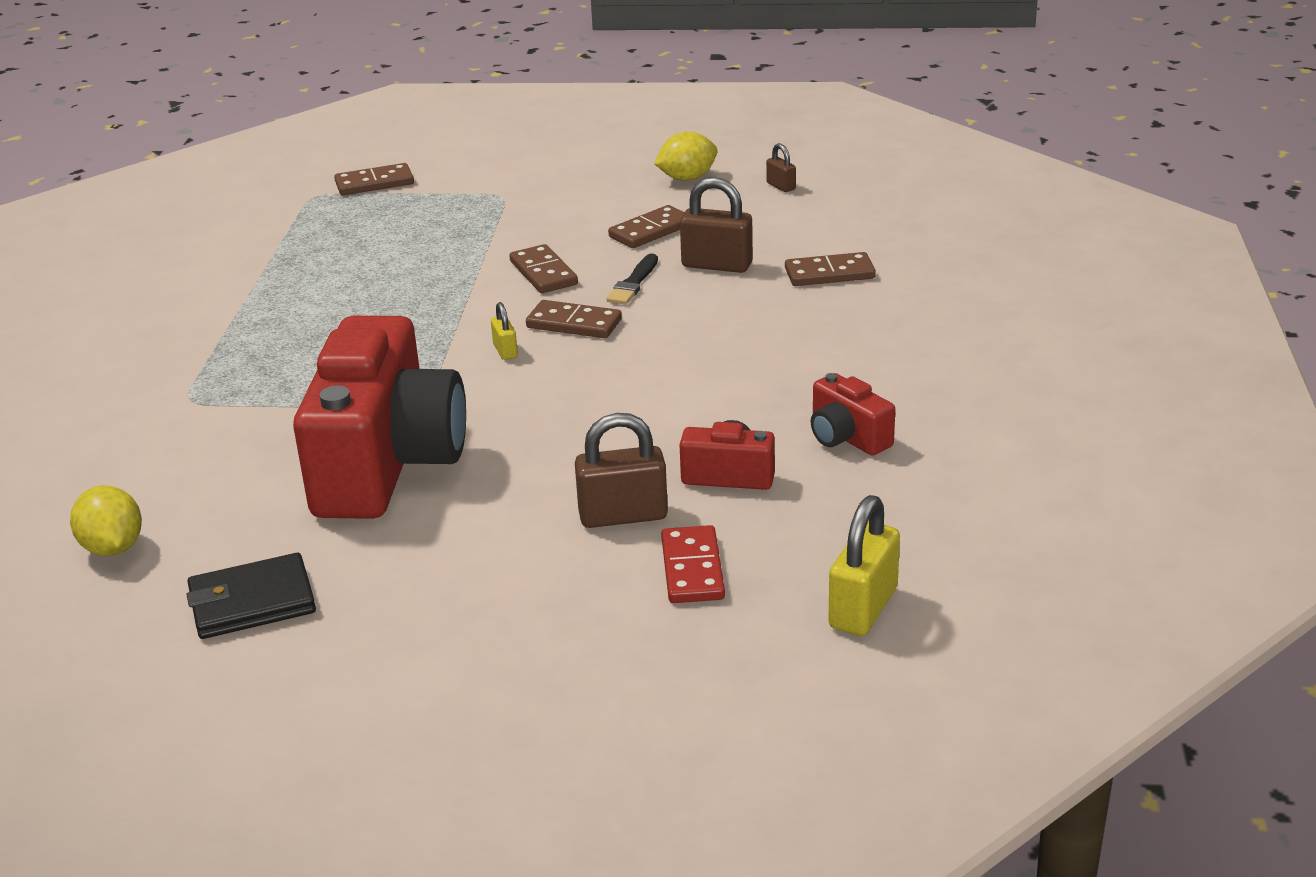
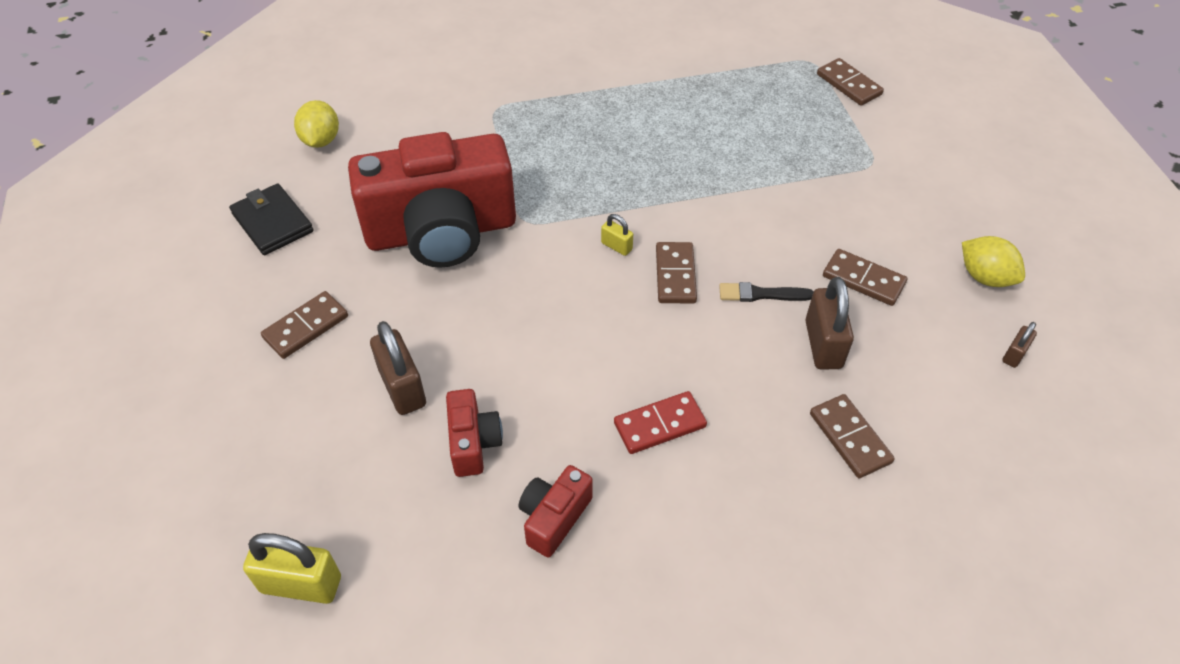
camera: 70 degrees right, 20 degrees up
(113, 548) = (321, 140): yellow lemon -> yellow lemon turned 45 degrees counterclockwise
(505, 351) = (616, 246): yellow padlock -> yellow padlock turned 75 degrees clockwise
(543, 273) = (750, 231): brown domino -> brown domino (306, 327)
(692, 569) = (339, 451): red domino -> red domino (660, 425)

